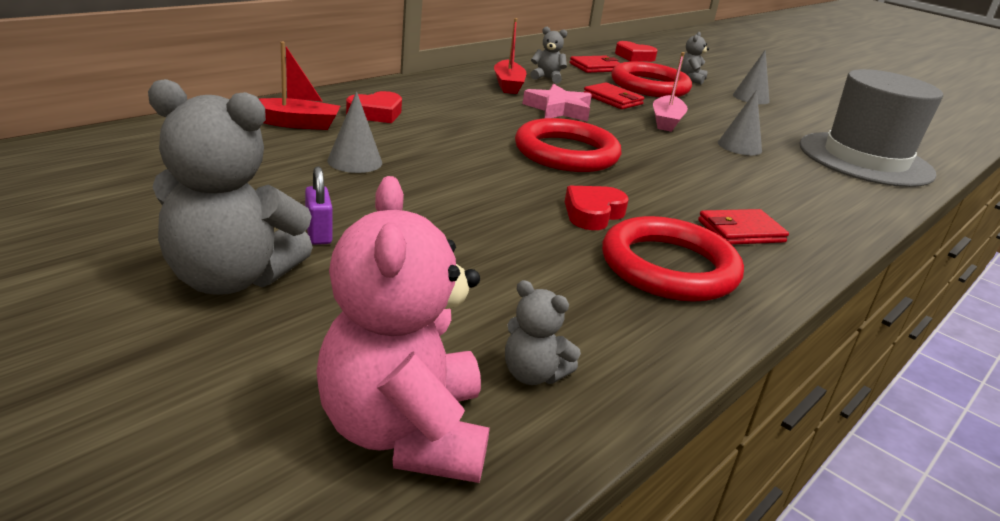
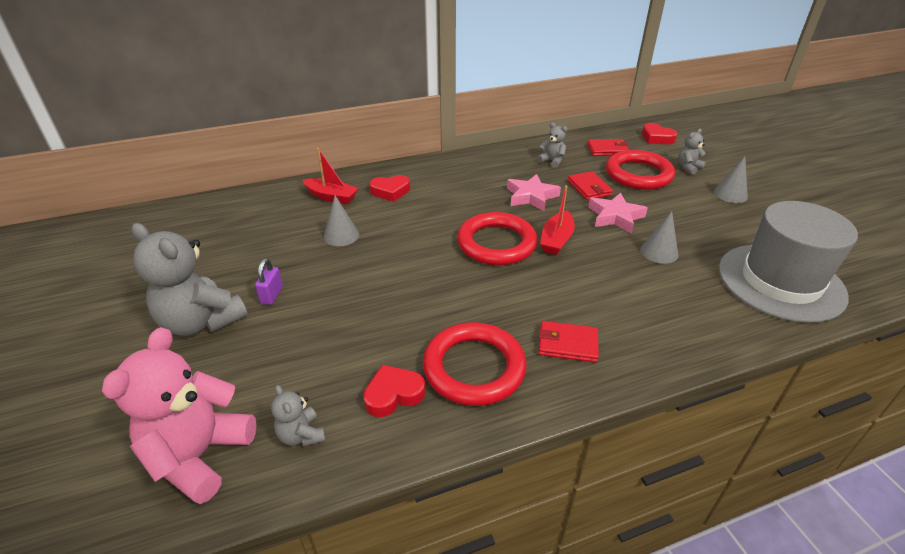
camera: 30 degrees right, 10 degrees up
(508, 85) = (513, 167): red boat -> red boat (556, 240)
(593, 214) = (463, 306): red heart -> red heart (393, 394)
(666, 121) = (615, 217): pink boat -> pink star

